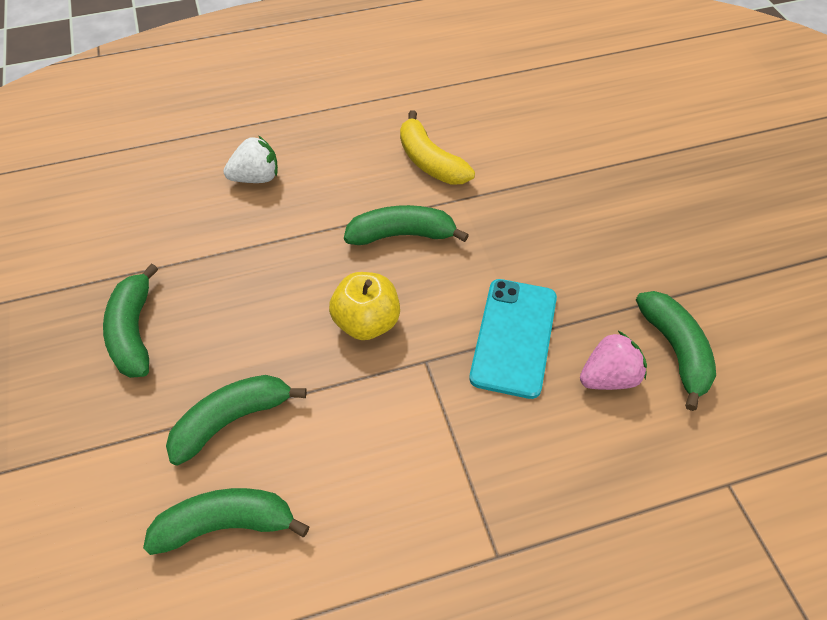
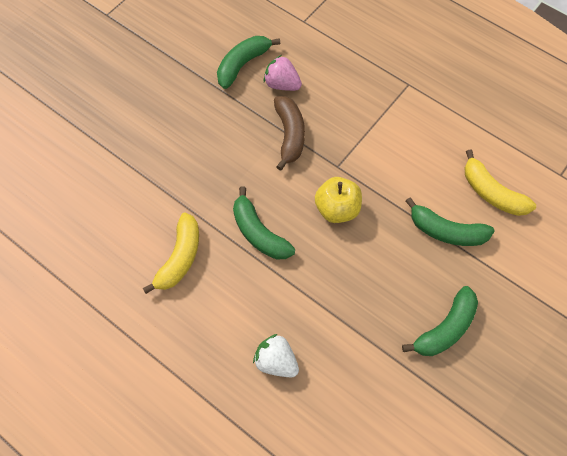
camera: 125 degrees left, 10 degrees up
(226, 525) = (491, 193): green banana -> yellow banana
(513, 337) = (289, 135): turquoise phone -> brown banana

